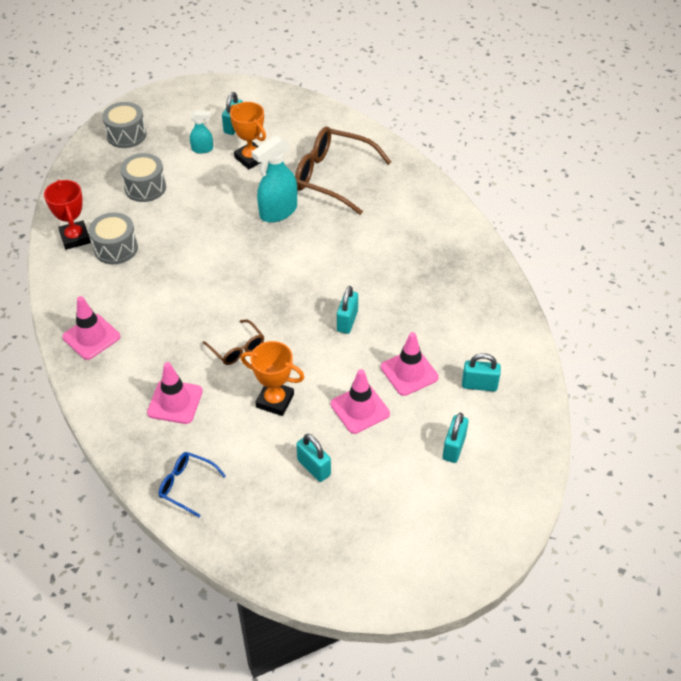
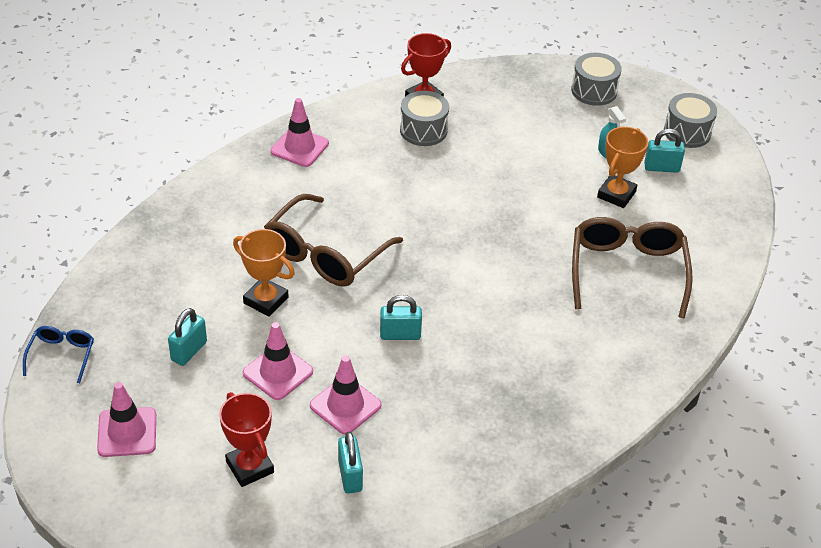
camera: 70 degrees right, 5 degrees down
(145, 187) = (522, 126): grey drum -> grey drum (687, 132)
(175, 402) = (239, 227): pink traffic cone -> pink traffic cone (127, 432)
(186, 485) = (142, 261): blue glasses -> blue glasses (62, 355)
(237, 348) = (325, 254): brown glasses -> brown glasses, size x1.99
(275, 401) = (266, 300): orange trophy -> orange trophy turned 60 degrees counterclockwise
(278, 212) = (542, 238): turquoise spray bottle -> none
(454, 447) = (249, 467): turquoise padlock -> red trophy

